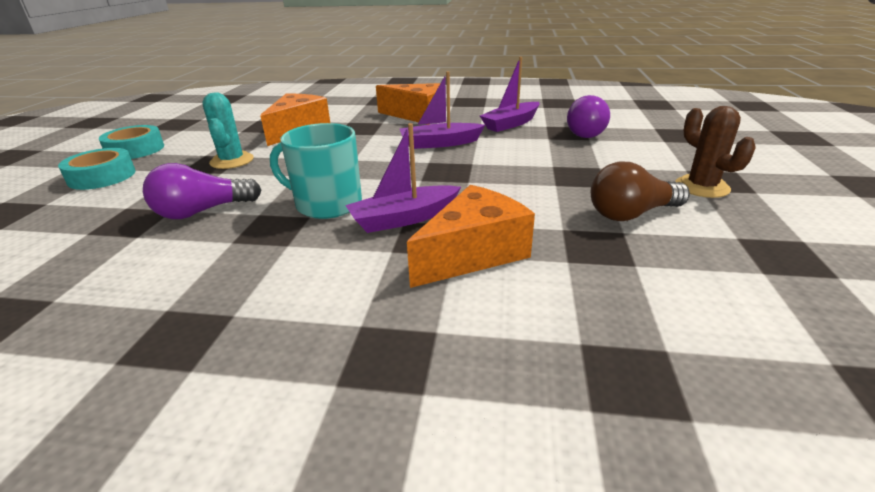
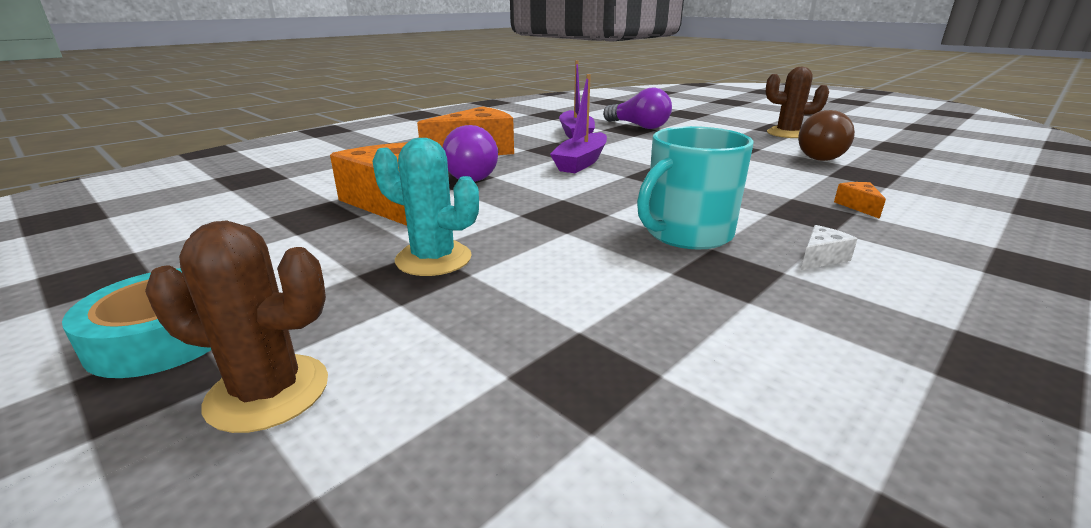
camera: 55 degrees left, 5 degrees down
(102, 176) = (268, 392): turquoise tape -> brown cactus
(202, 211) = (620, 307): purple light bulb -> purple light bulb (476, 175)
(323, 253) = (820, 258): none -> white cheese
(404, 218) = (762, 212): purple boat -> none
(473, 253) = (858, 206): orange cheese -> orange cheese, size x0.41

